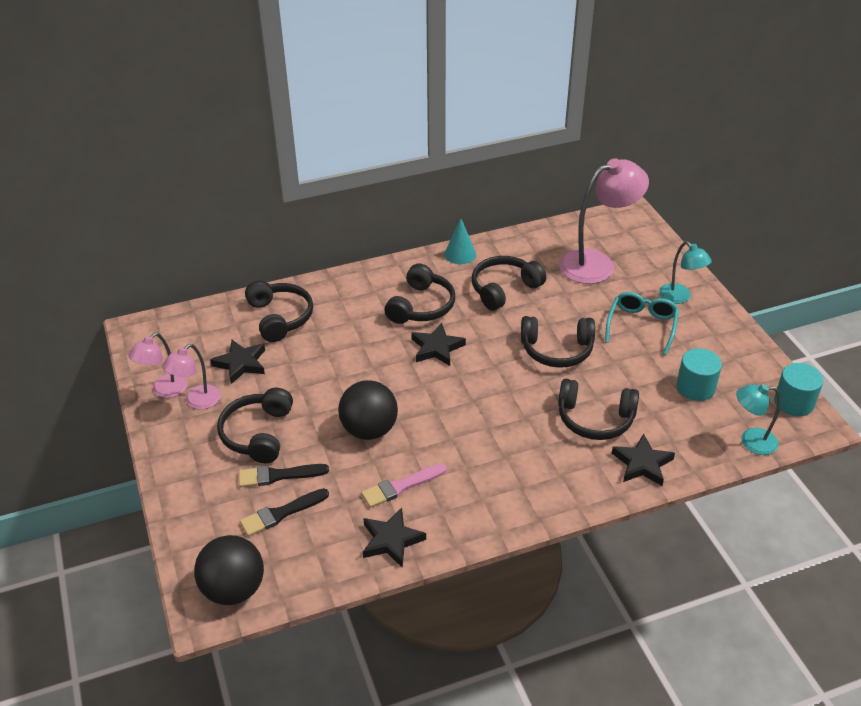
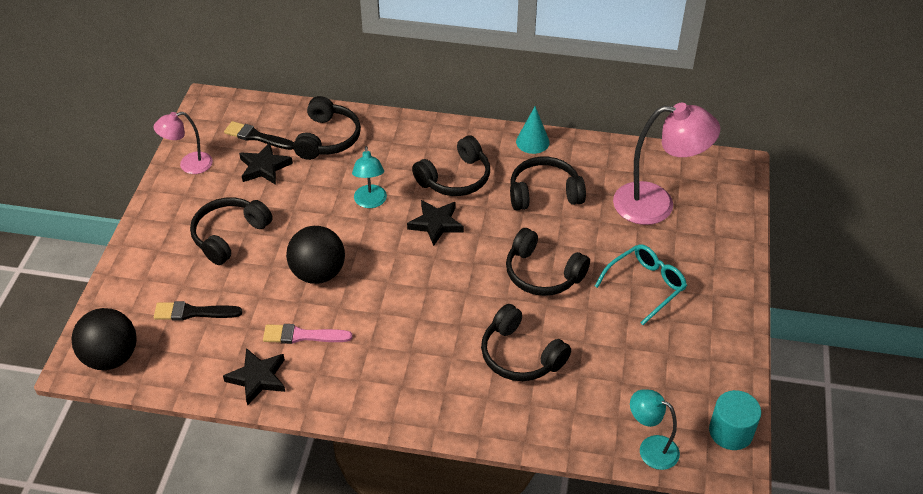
camera: 30 degrees right, 5 degrees up
(197, 402) = (205, 186): pink lamp -> none
(278, 475) = (216, 279): black brush -> black brush (257, 137)
(642, 464) = (527, 418): black star -> none
(680, 297) = (710, 274): turquoise lamp -> turquoise lamp (370, 202)
(695, 387) = (644, 370): turquoise cylinder -> none

